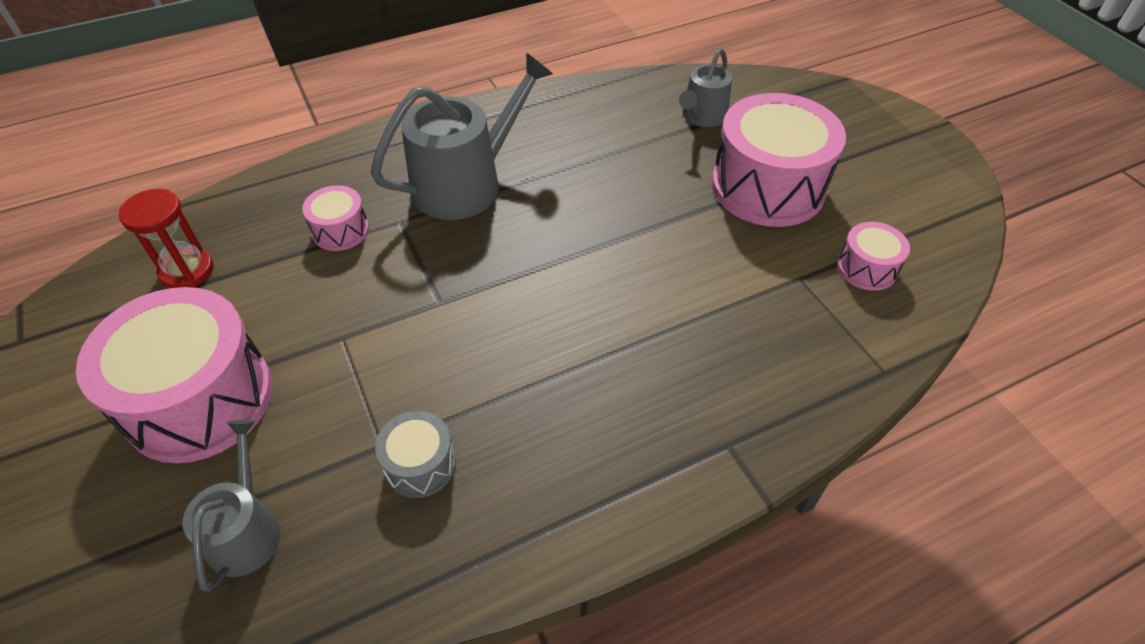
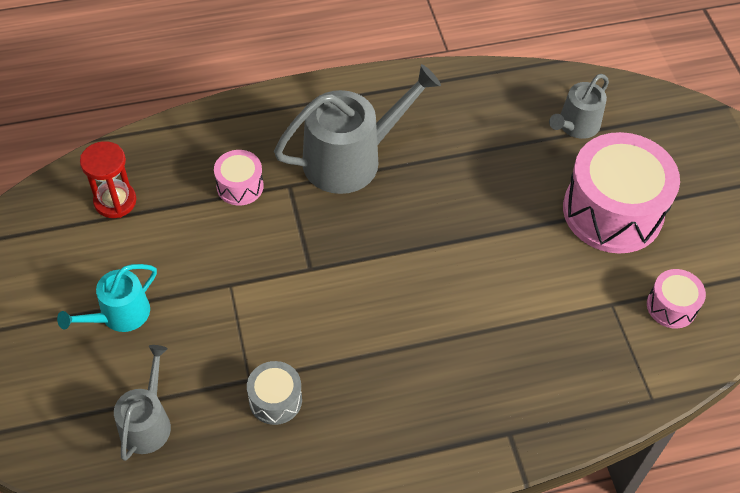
camera: 10 degrees right, 5 degrees up
(199, 399) = (120, 315): pink drum -> turquoise watering can

